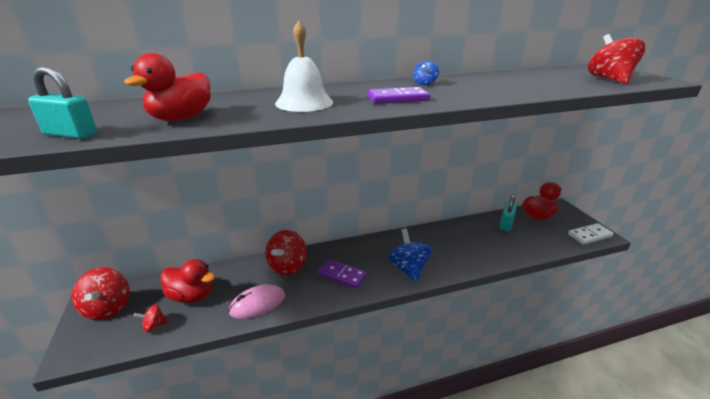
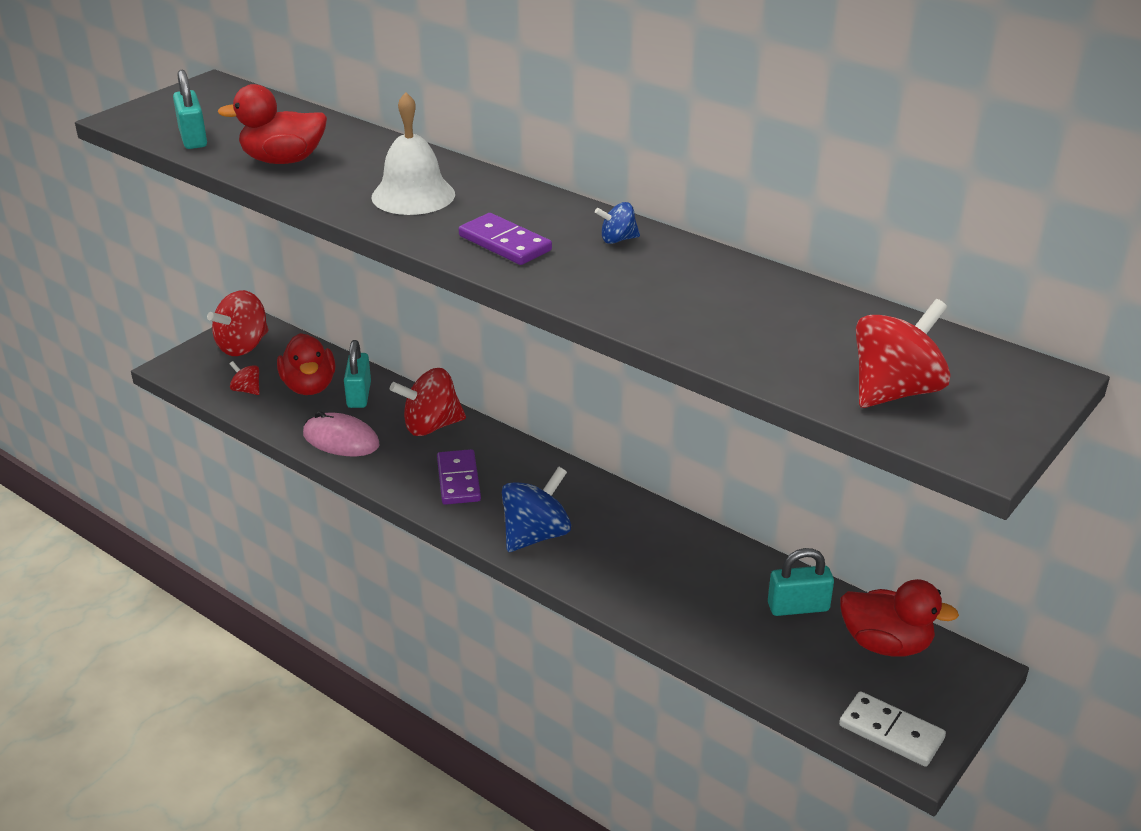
camera: 55 degrees right, 5 degrees up
(227, 280) = (359, 395): none -> turquoise padlock

